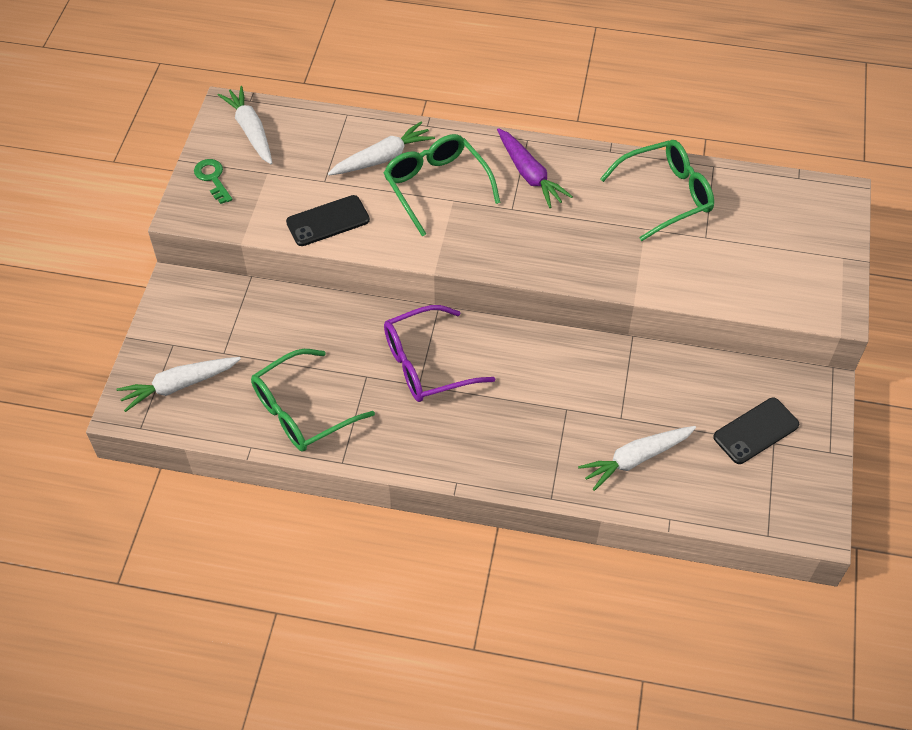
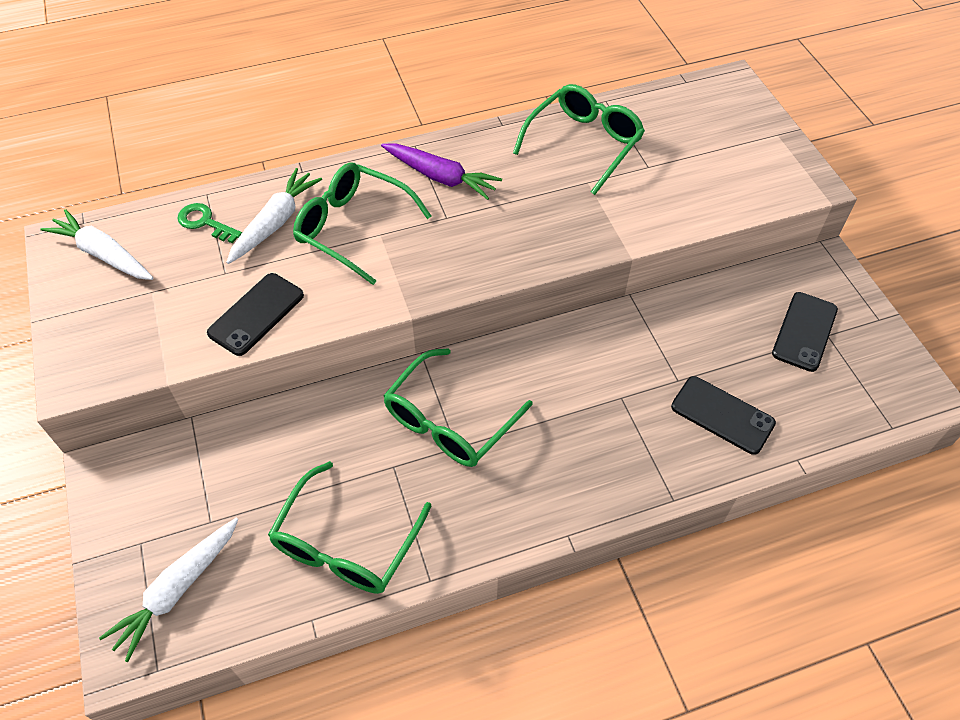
camera: 30 degrees left, 0 degrees up
(212, 178) = (87, 325): green key -> green key (205, 222)
(427, 364) = (450, 420): purple glasses -> green glasses
(635, 459) = (722, 415): white carrot -> black phone

